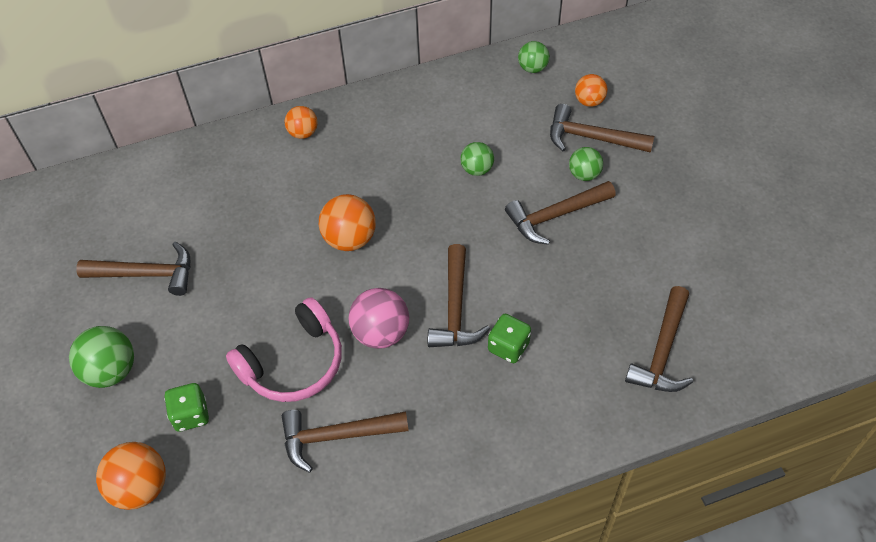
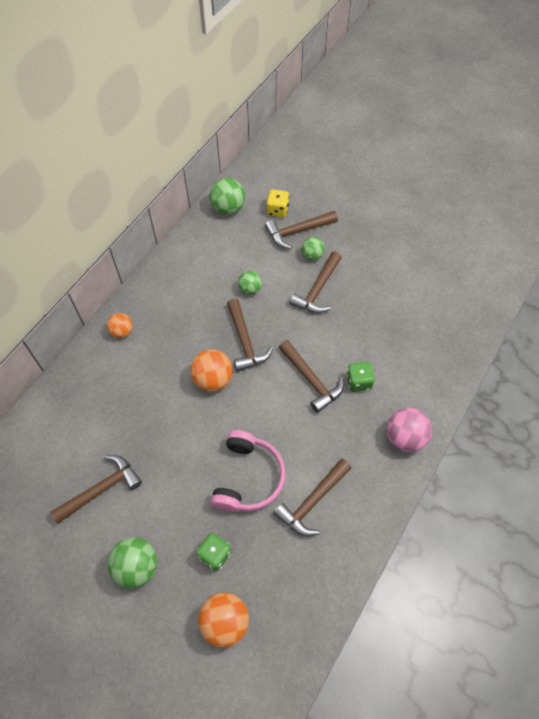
camera: 40 degrees left, 5 degrees up
(381, 333) = (282, 423): pink ball -> pink ball (405, 437)
(532, 68) = (228, 208): green ball -> green ball, size x1.60
(589, 101) = (277, 210): orange ball -> yellow dice
(662, 351) = (436, 330): brown hammer -> brown hammer (245, 341)

